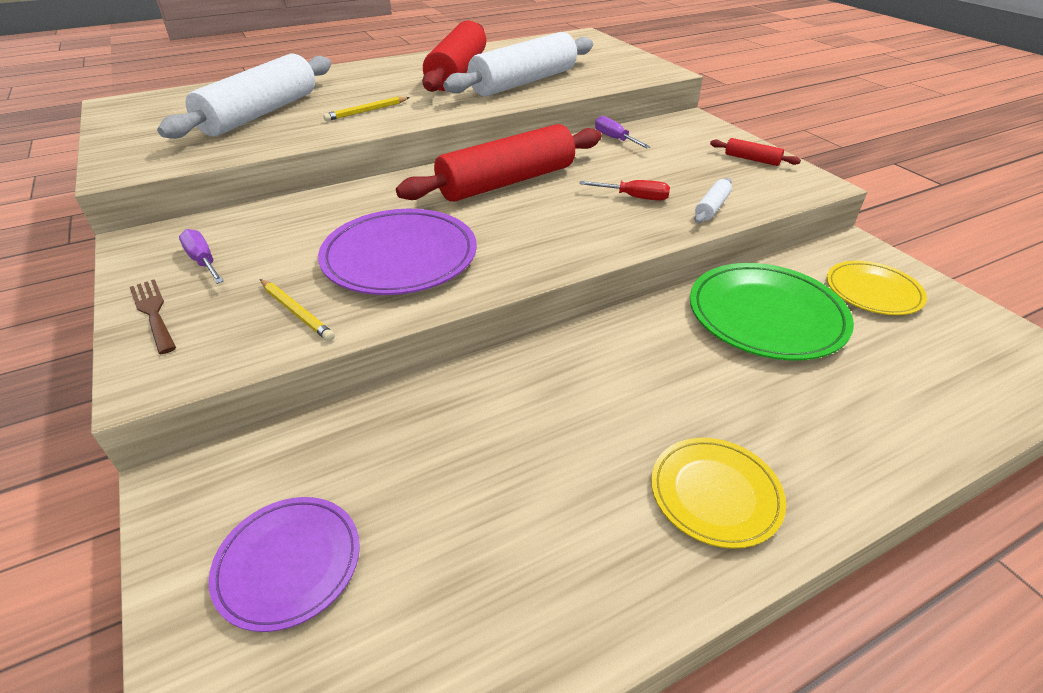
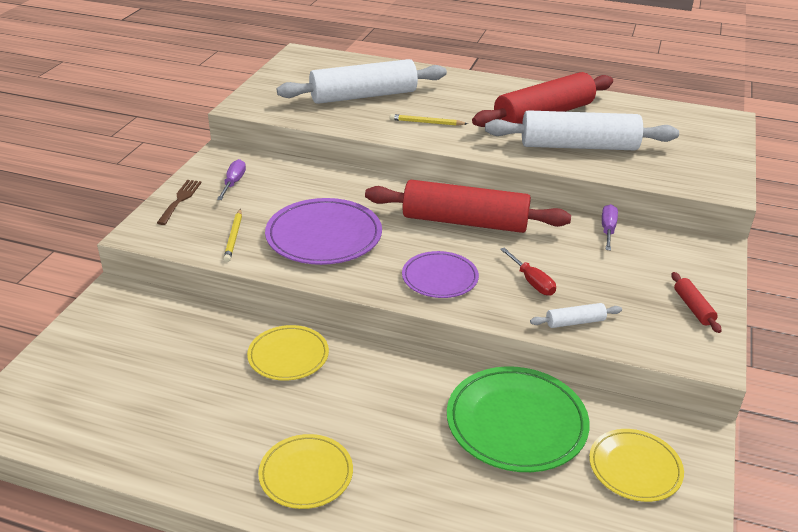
camera: 45 degrees right, 5 degrees down
(288, 563) = (108, 354): purple plate -> purple plate (440, 278)
(510, 398) = (288, 356): none -> yellow plate

